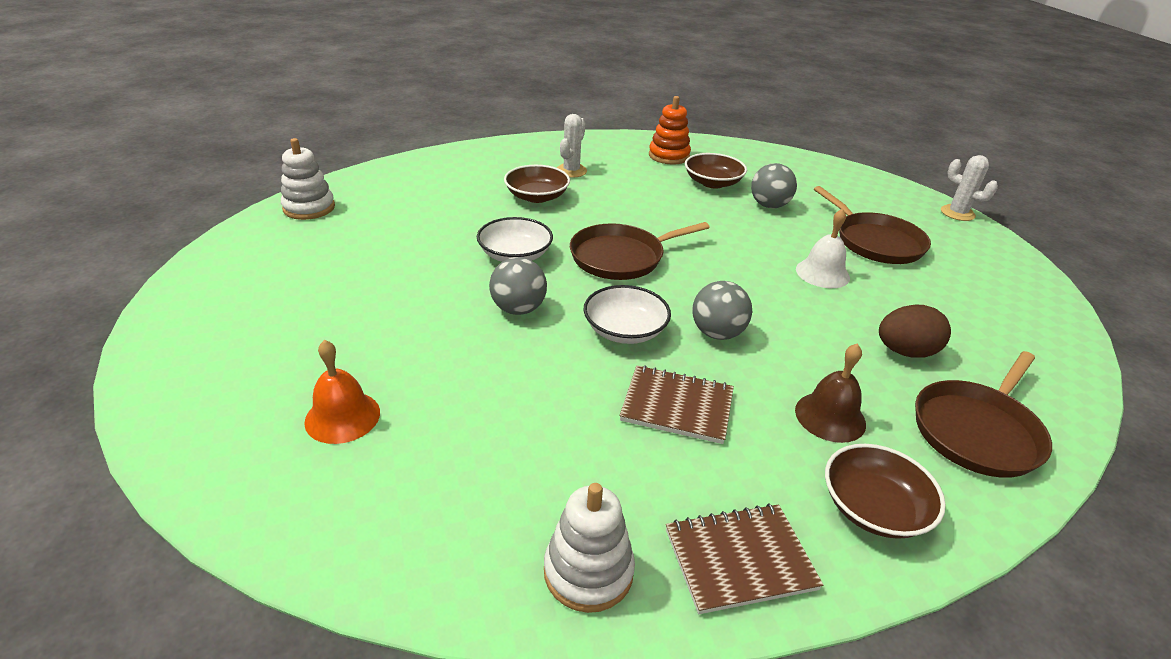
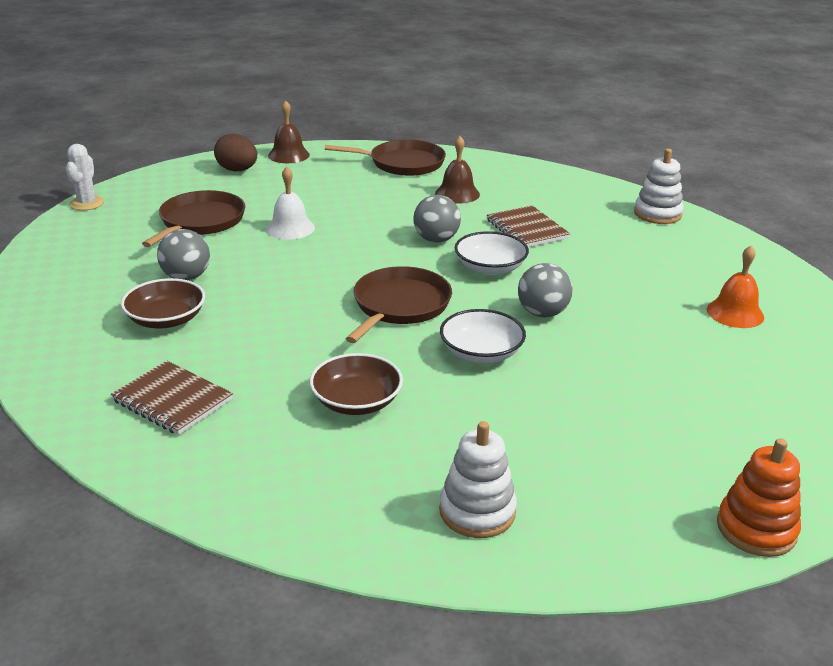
camera: 130 degrees left, 5 degrees down
(309, 208) = (635, 538): white stacking toy -> white stacking toy (477, 511)
(571, 171) = (255, 414): white cactus -> none
(621, 257) = (399, 306): brown pan -> brown pan turned 90 degrees counterclockwise
(669, 156) = (115, 371): orange stacking toy -> orange stacking toy (756, 529)
(739, 559) = (588, 190): brown notebook -> brown notebook (172, 400)
(873, 508) = (504, 174): brown bowl -> none
(905, 352) = (355, 188): brown egg -> brown egg (237, 170)
(1056, 355) = (288, 155): none -> brown bell

